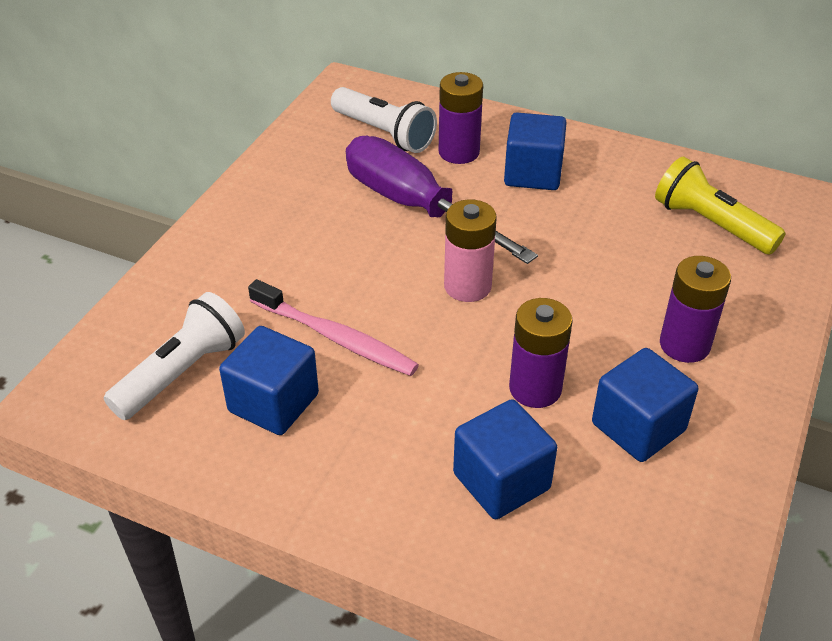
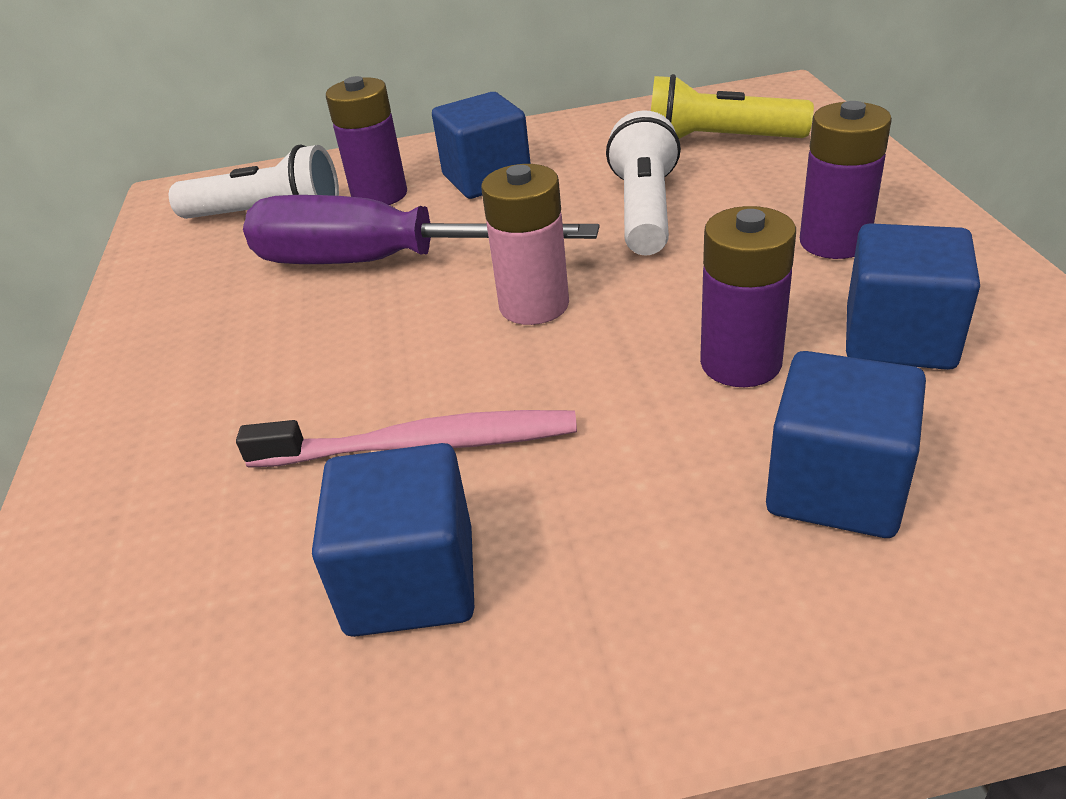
camera: 30 degrees left, 5 degrees down
(182, 372) = (212, 626): white flashlight -> white flashlight (644, 210)

